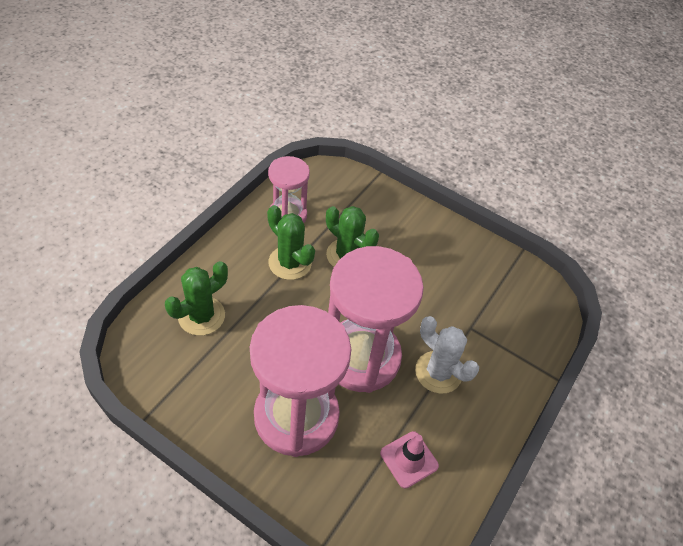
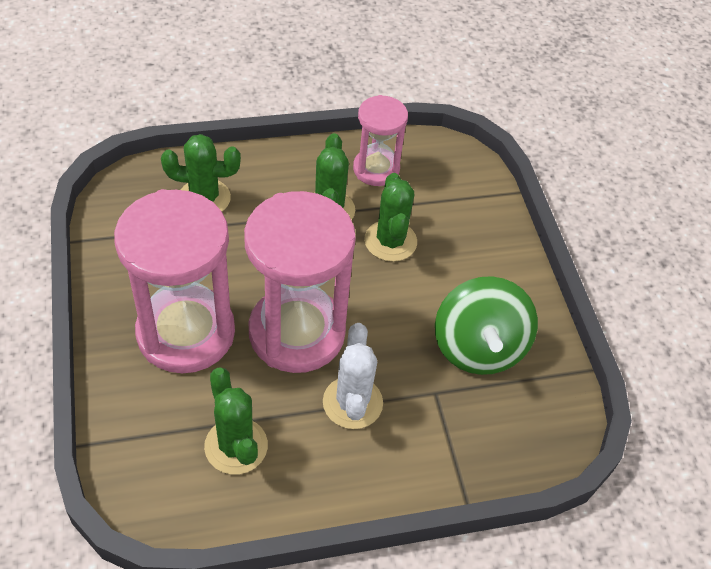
camera: 45 degrees right, 0 degrees up
(409, 459) = (236, 446): pink traffic cone -> green cactus
(462, 282) = (478, 348): none -> green spinning top

